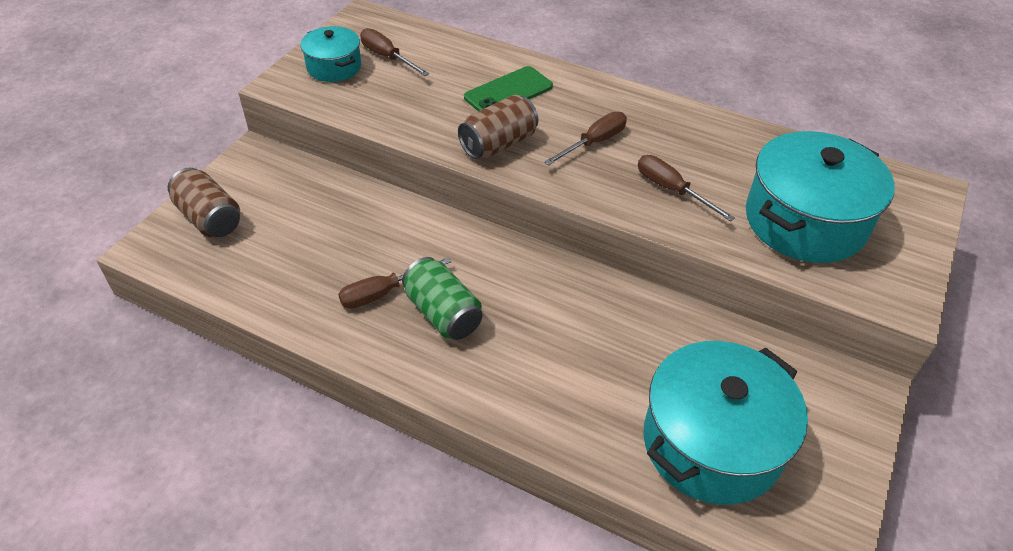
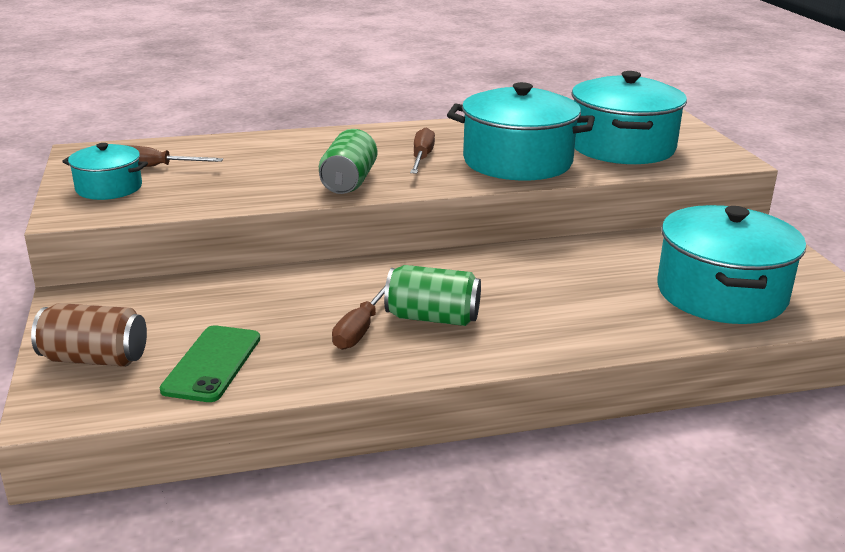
camera: 40 degrees left, 20 degrees down
(498, 144) = (349, 182): brown can -> green can
(508, 92) = (305, 154): green phone -> green phone (212, 364)
(671, 190) = (517, 161): brown screwdriver -> turquoise pot

